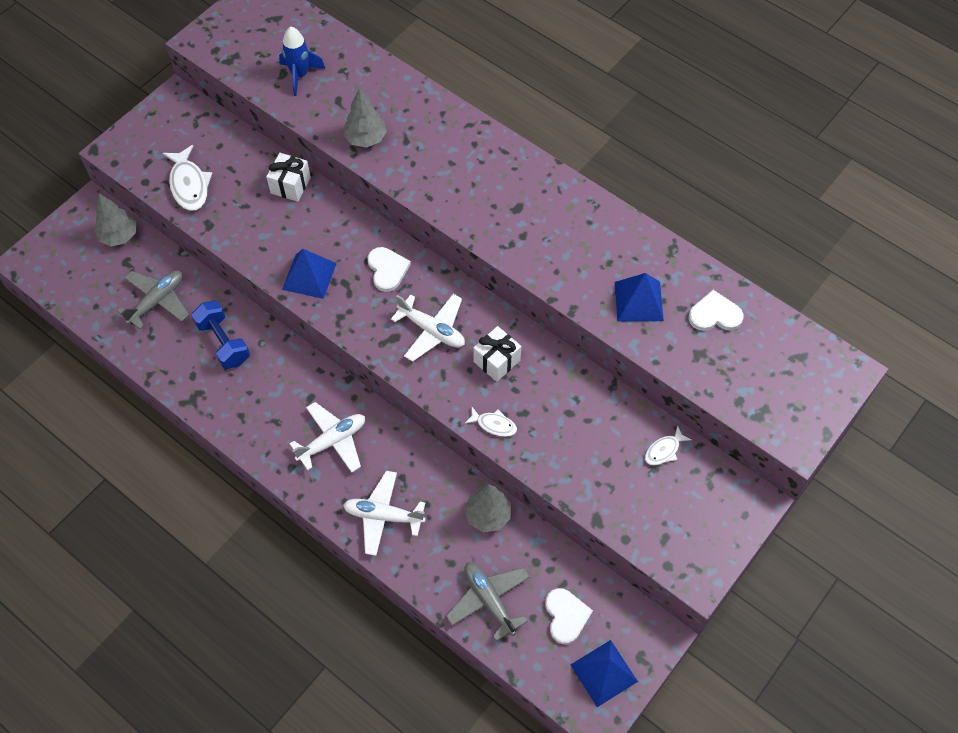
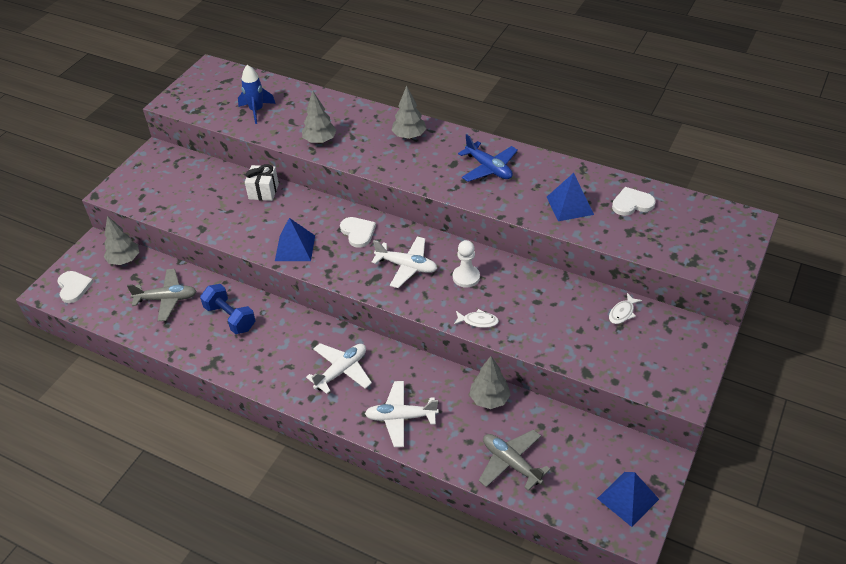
camera: 10 degrees left, 15 degrees down
(157, 301) = (167, 299): grey plane -> grey plane turned 60 degrees clockwise
(189, 185) = (180, 205): white fish -> none
(475, 154) = (409, 136): none -> grey tree
(496, 361) = (466, 277): white gift -> white pawn
(558, 224) = (489, 168): none -> blue plane
(566, 616) = (580, 461): white heart -> white heart (74, 287)

